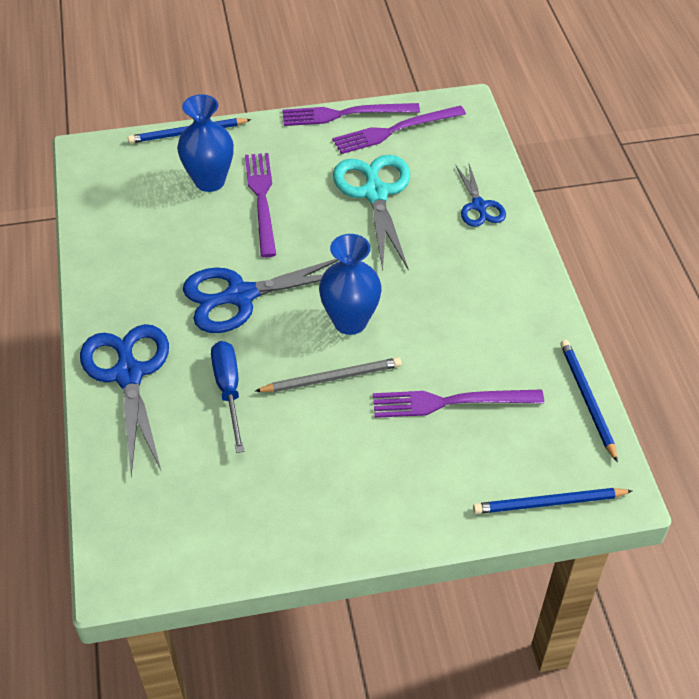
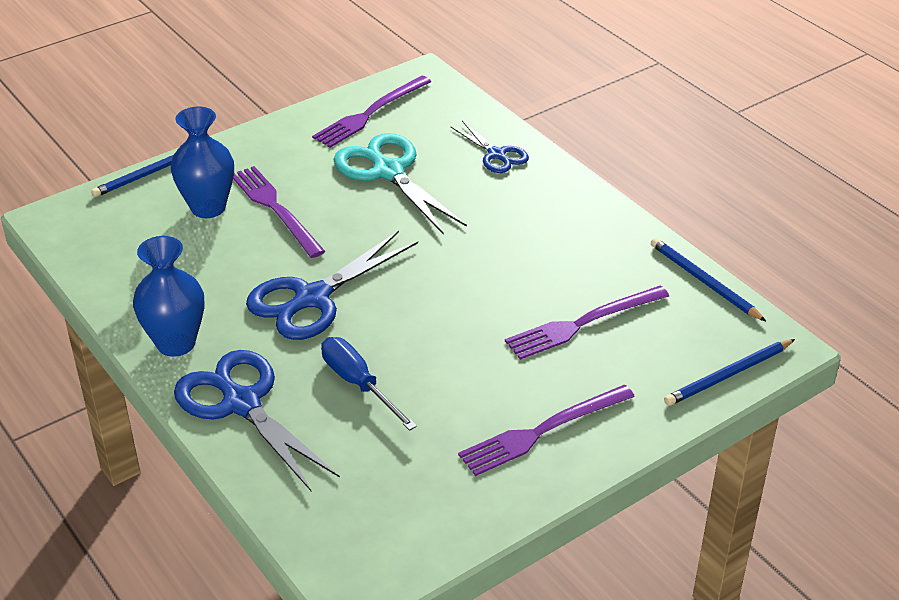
camera: 25 degrees left, 10 degrees down
(332, 378) = (455, 340): grey pencil -> none
(345, 114) = (310, 113): purple fork -> purple fork (542, 431)
(350, 321) = (439, 287): blue vase -> blue vase (176, 343)

